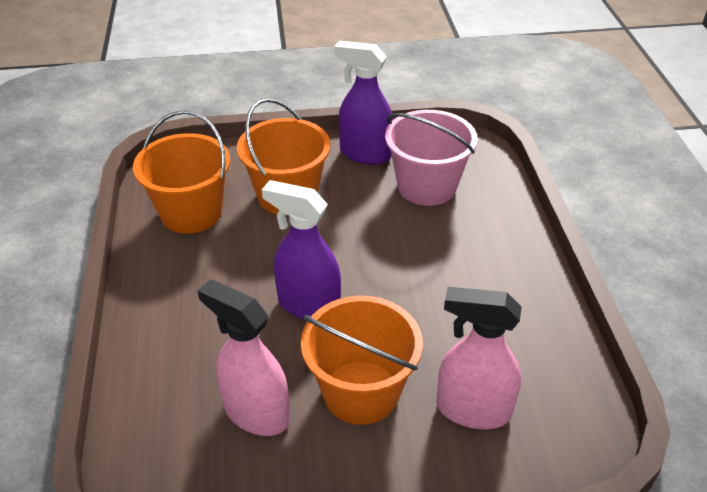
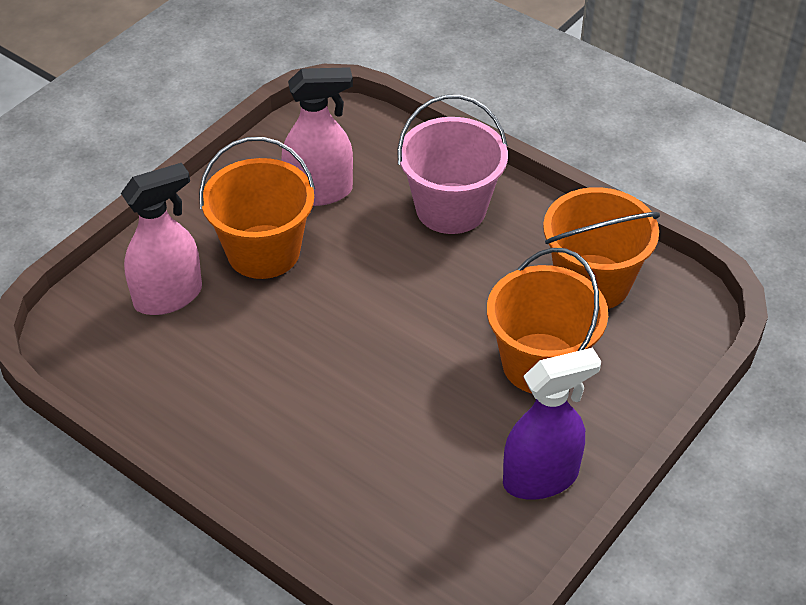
camera: 135 degrees right, 5 degrees up
(308, 305) = (380, 281): purple spray bottle -> none
(427, 186) = (425, 484): pink bucket -> pink bucket (451, 208)

